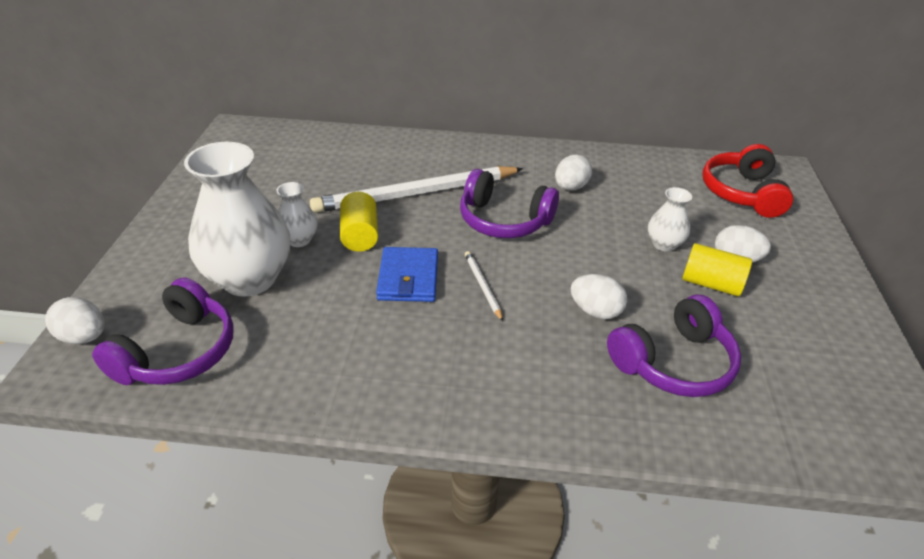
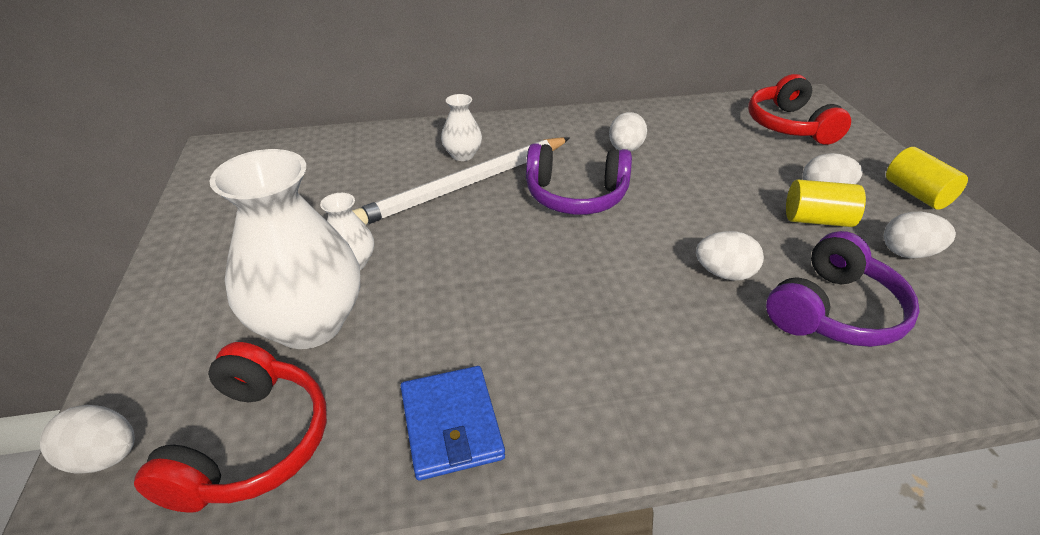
camera: 15 degrees left, 0 degrees up
(178, 352) = (251, 444): purple headphones -> red headphones
(360, 235) = (424, 243): yellow cylinder -> yellow cylinder (916, 194)
(408, 278) = (503, 280): blue wallet -> blue wallet (451, 424)
(482, 286) = (591, 272): white pencil -> none
(664, 244) = (749, 189): white vase -> white vase (462, 155)
(779, 330) = (908, 253): none -> white egg

